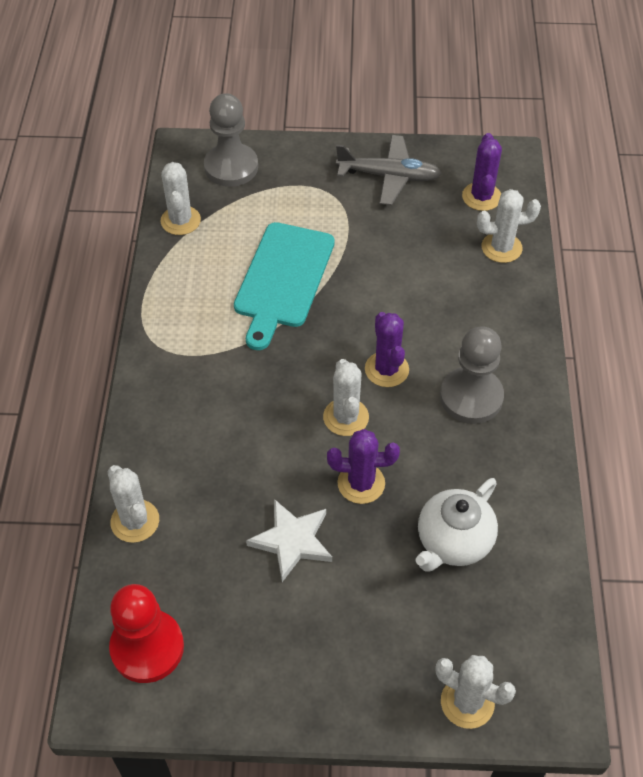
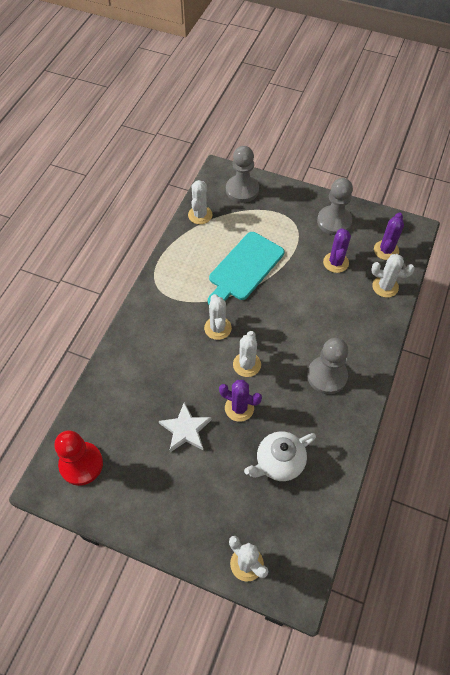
camera: 20 degrees right, 5 degrees up
(135, 521) = (103, 388): white cactus -> white cactus (217, 328)
(386, 369) = (283, 342): purple cactus -> purple cactus (335, 262)
(389, 176) = (334, 221): grey plane -> grey pawn

